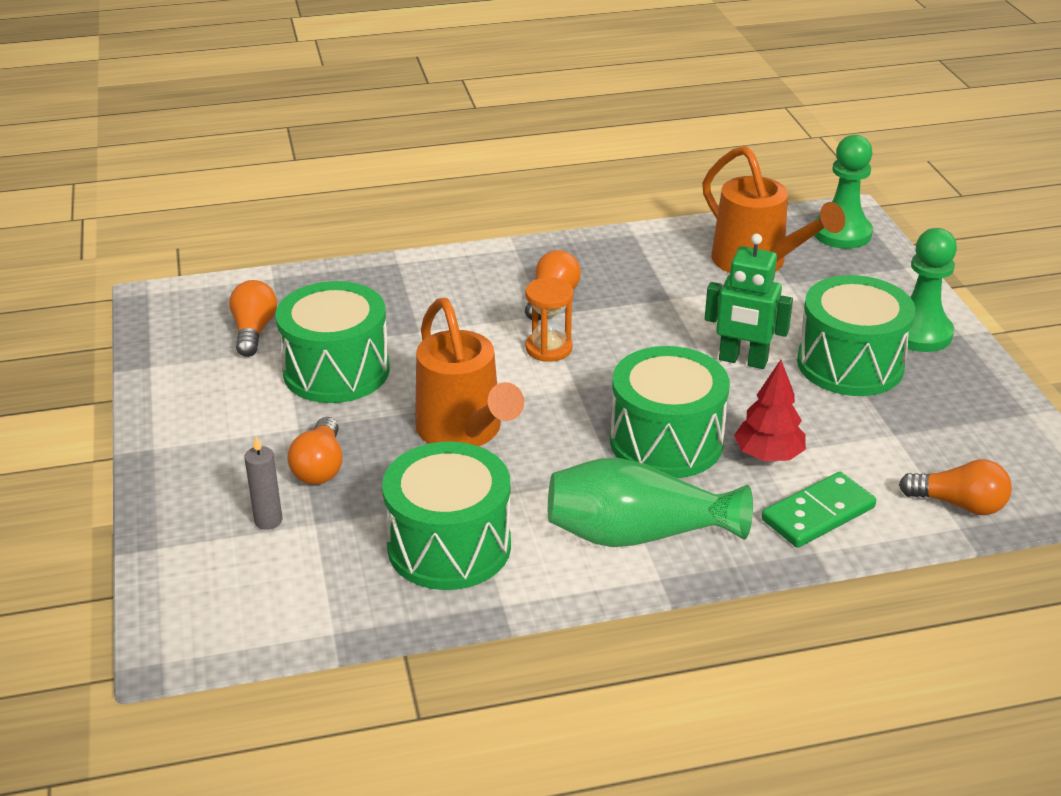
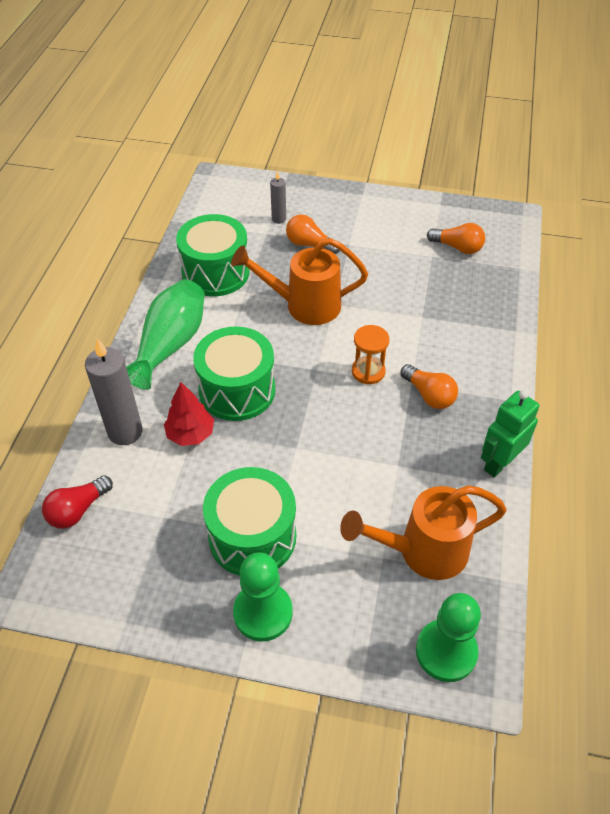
camera: 115 degrees right, 15 degrees up
(336, 371) = (396, 270): green drum -> none
(743, 360) = (295, 471): green robot -> green robot (499, 463)
(818, 514) = (125, 432): green domino -> grey candle
(959, 504) = (78, 510): orange light bulb -> red light bulb

